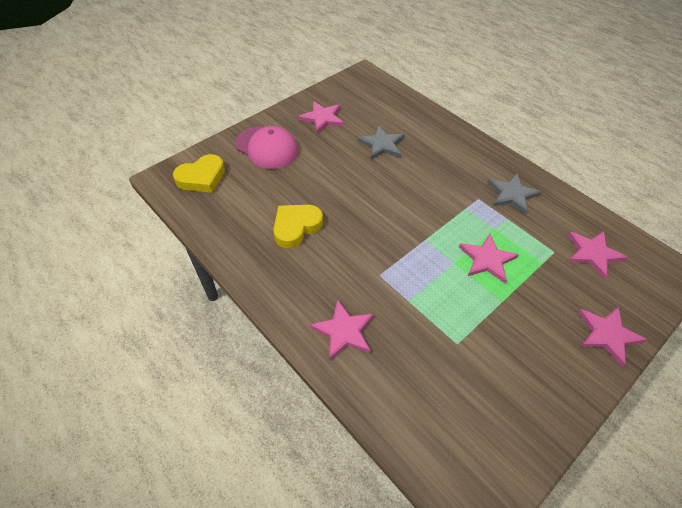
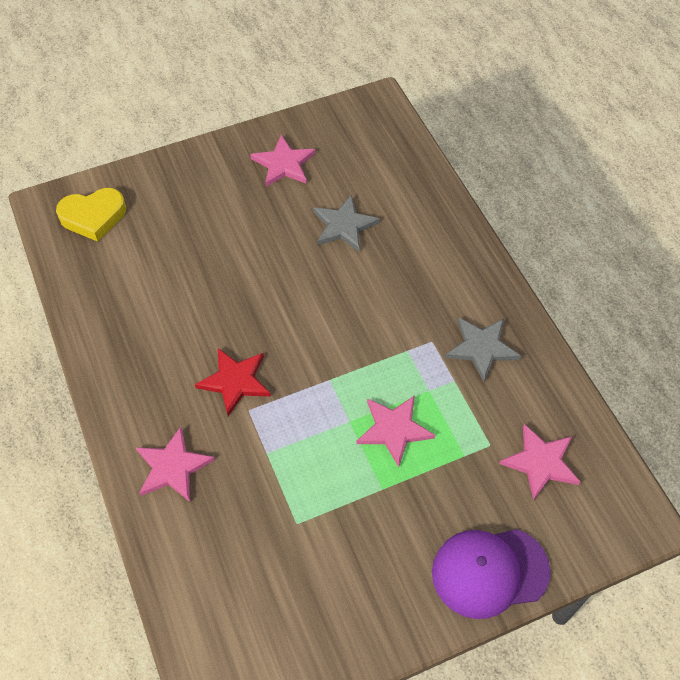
camera: 20 degrees right, 5 degrees up
(267, 148) = (191, 192): pink cap -> none
(296, 227) = (178, 317): yellow heart -> none
(359, 258) = (235, 381): none -> red star
(607, 334) = (489, 572): pink star -> purple cap

